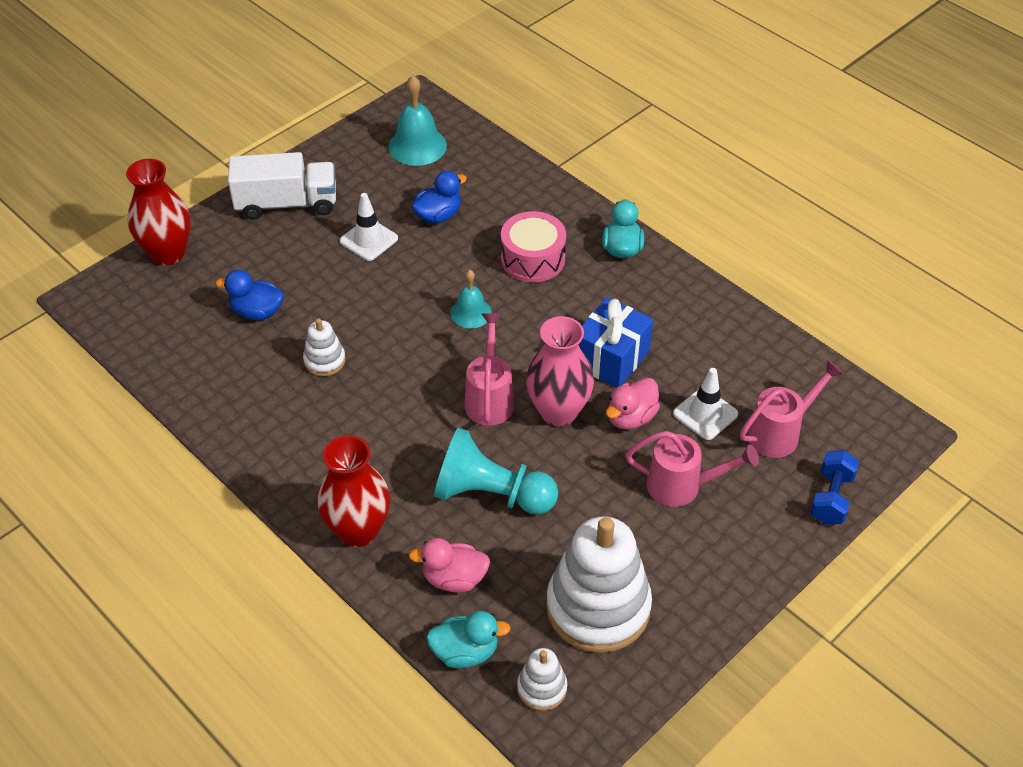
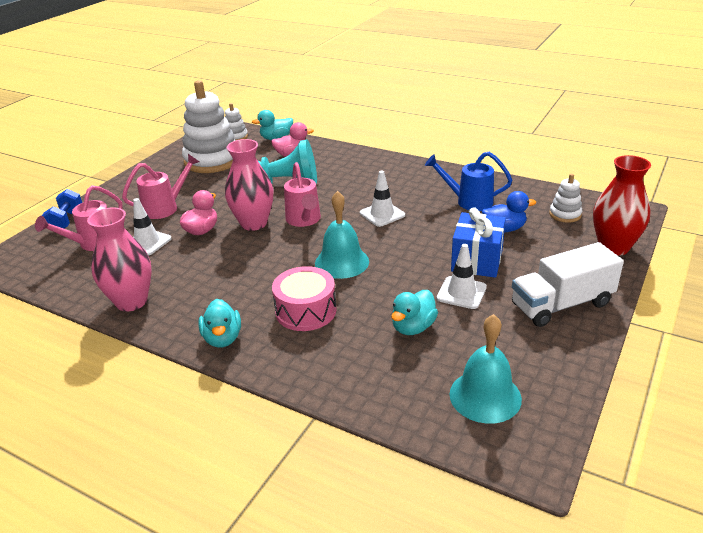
camera: 165 degrees right, 15 degrees down
(259, 372) = (469, 201): none -> blue watering can
(324, 360) = (430, 215): white stacking toy -> white stacking toy (565, 214)
(358, 530) = (353, 159): red vase -> none
(384, 380) = (382, 214): none -> white traffic cone
(438, 215) = (413, 327): blue duck -> turquoise duck
(471, 313) = (342, 262): turquoise bell -> turquoise bell, size x1.58
(611, 358) = (221, 258): blue gift -> blue gift (477, 260)
(682, 486) = (165, 208): pink watering can -> pink watering can turned 150 degrees clockwise
(717, 318) = (131, 301): none -> pink vase

